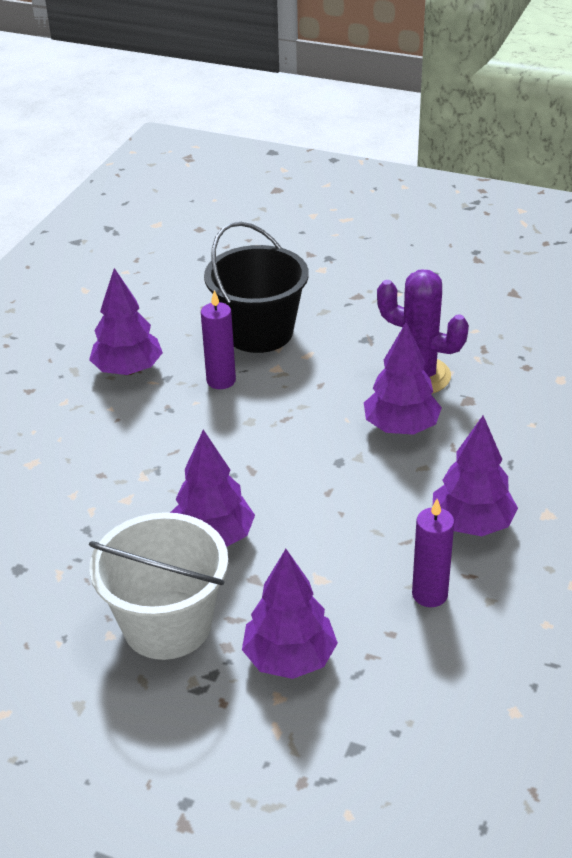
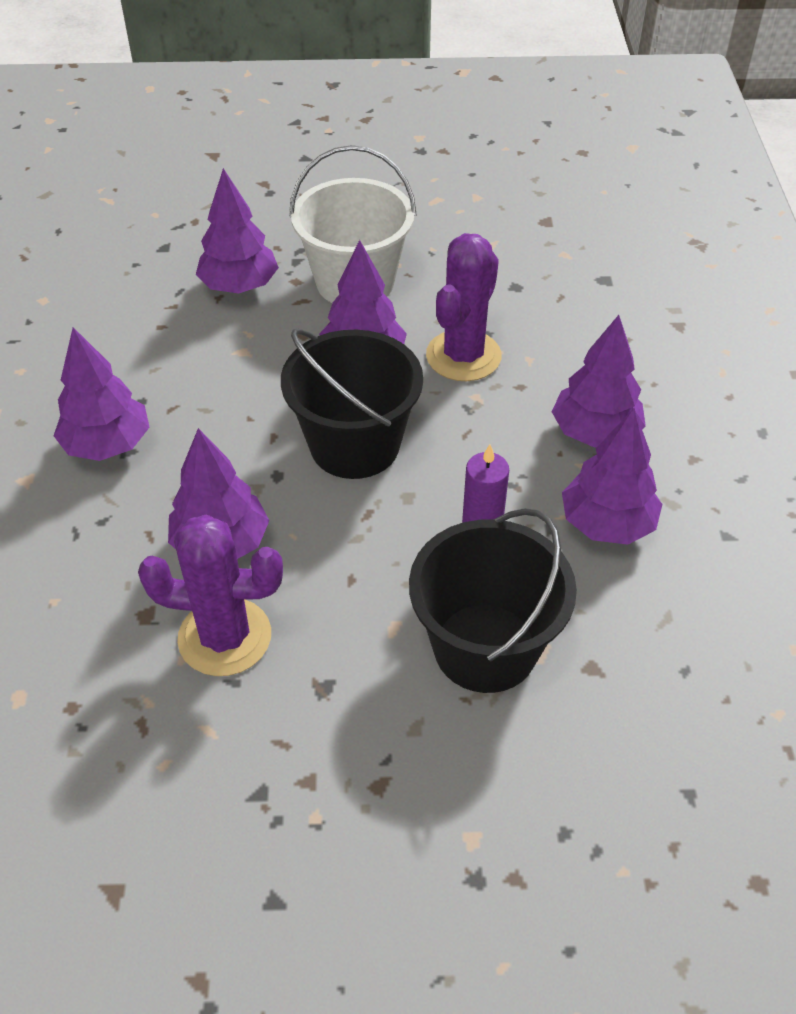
camera: 155 degrees right, 10 degrees up
(78, 425) = (595, 433): none -> purple tree
(125, 513) = (463, 356): none -> purple cactus
(266, 466) = (355, 445): none -> black bucket
(429, 594) = (134, 366): purple candle -> none

